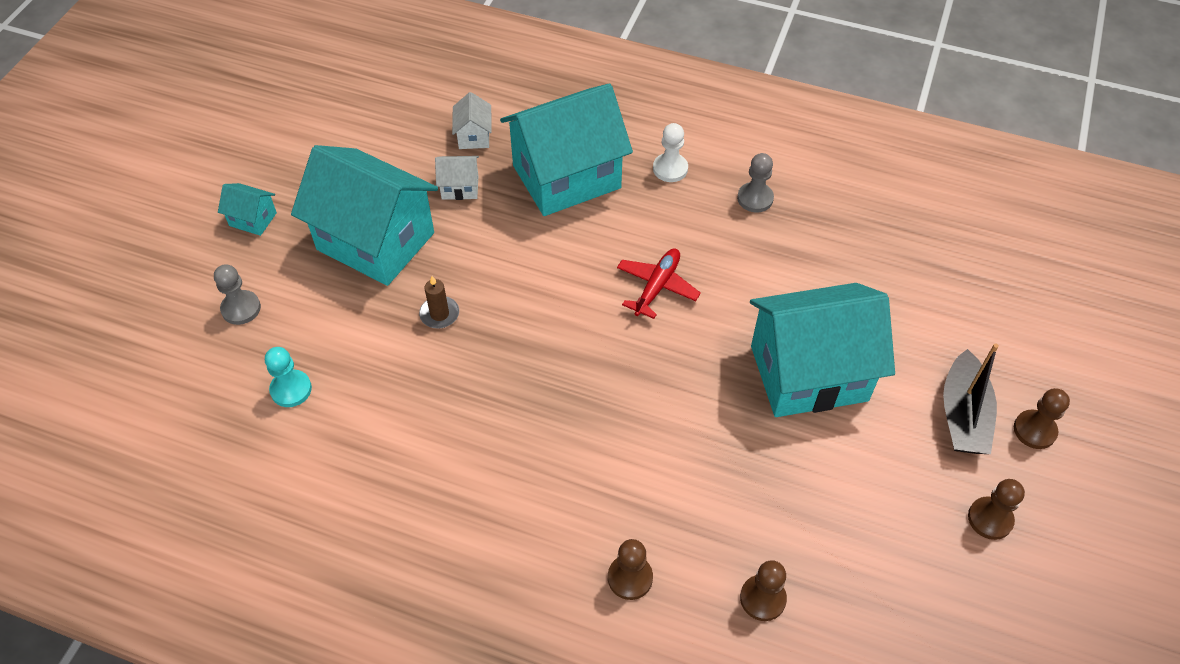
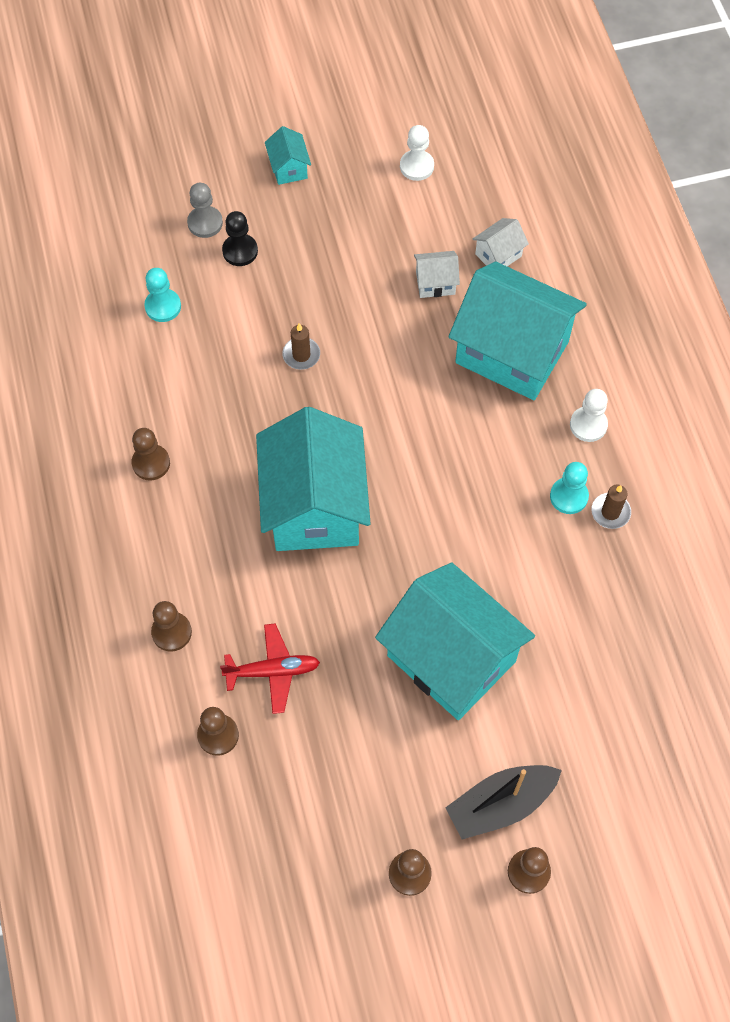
camera: 55 degrees right, 10 degrees up
(295, 299) = (240, 251): none -> black pawn
(343, 138) = (416, 166): none -> white pawn
(375, 241) = (334, 263): turquoise house -> turquoise house (314, 506)
(442, 493) = (151, 463): none -> brown pawn
(460, 187) = (435, 283): white house -> white house turned 60 degrees counterclockwise
(657, 286) = (450, 492): red plane -> red plane (273, 671)
(721, 215) = (569, 496): none -> turquoise pawn
(755, 198) = (610, 512): grey pawn -> brown candle

